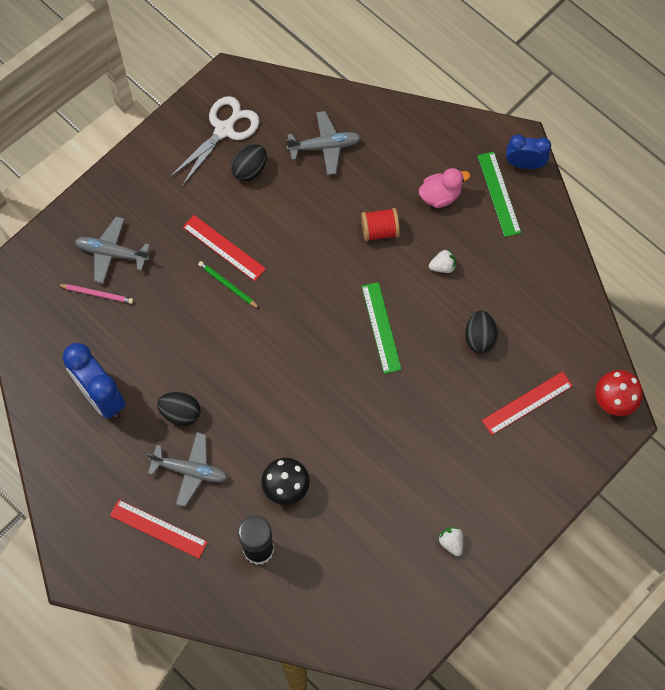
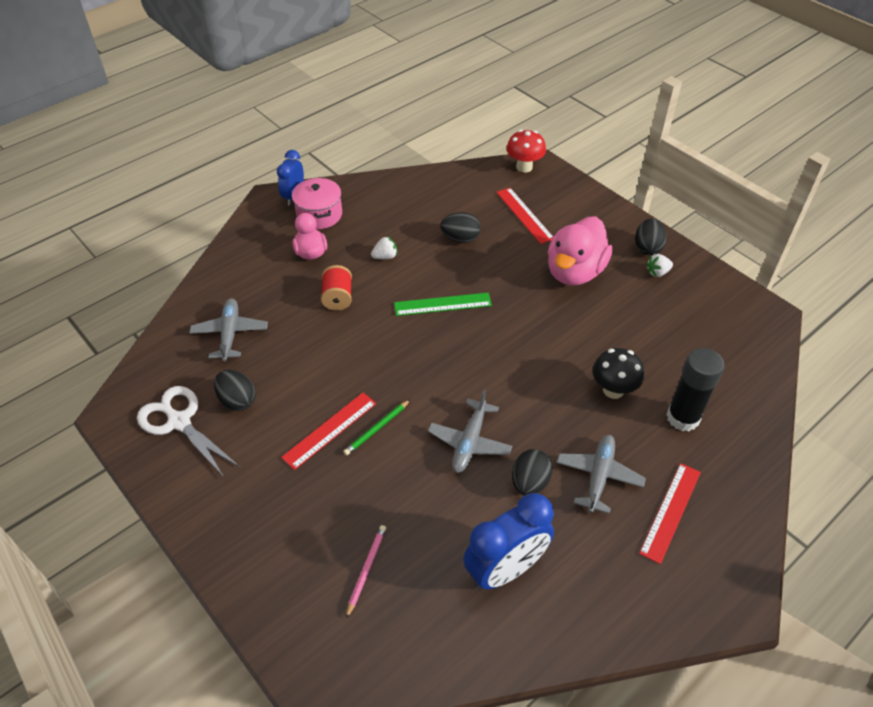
camera: 85 degrees left, 20 degrees down
(111, 253) = (312, 550): grey plane -> grey plane (469, 442)
(442, 266) = (385, 256): white strawberry -> white strawberry turned 75 degrees clockwise
(442, 455) = (574, 272): none -> pink duck
(489, 535) = (647, 248): none -> black egg
(499, 194) = (319, 214): green ruler -> pink pot

